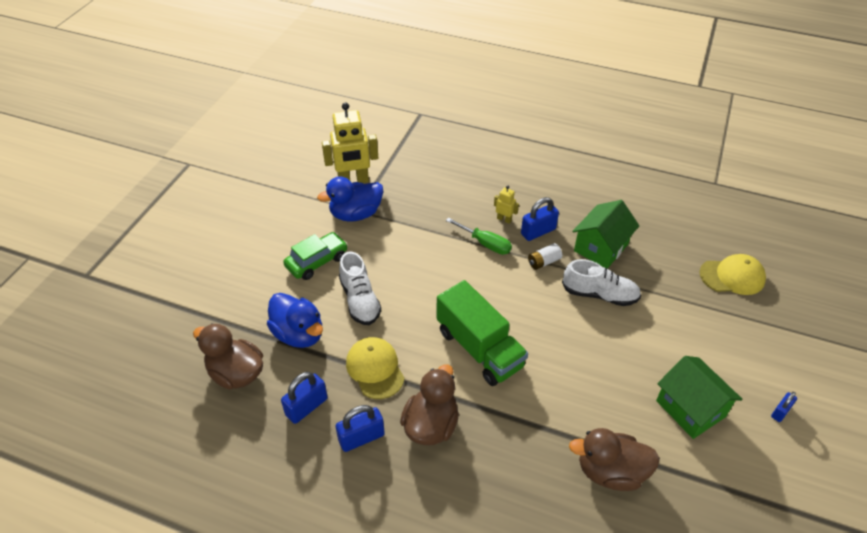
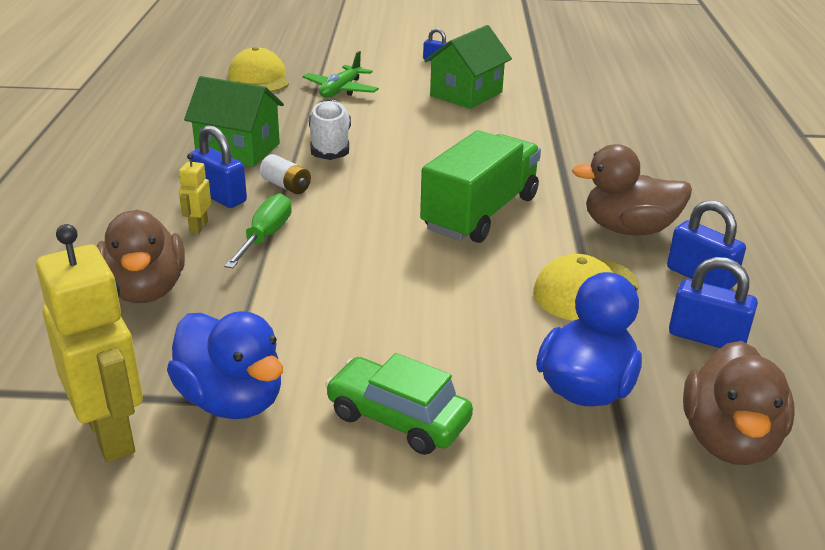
camera: 110 degrees left, 15 degrees down
(360, 300) = (463, 337): white shoe -> none
(610, 472) = (578, 125): brown duck -> brown duck (145, 290)
(704, 322) = (341, 90): none -> green plane

